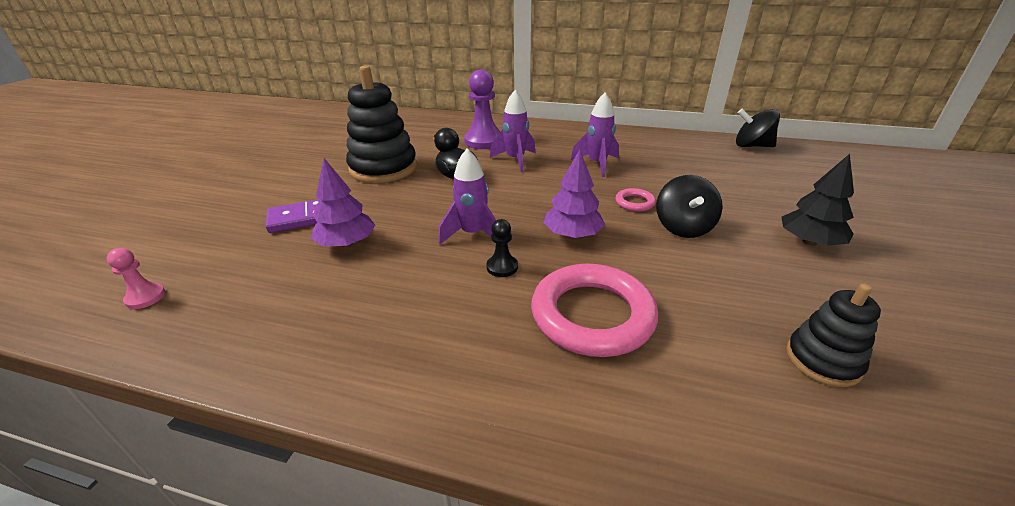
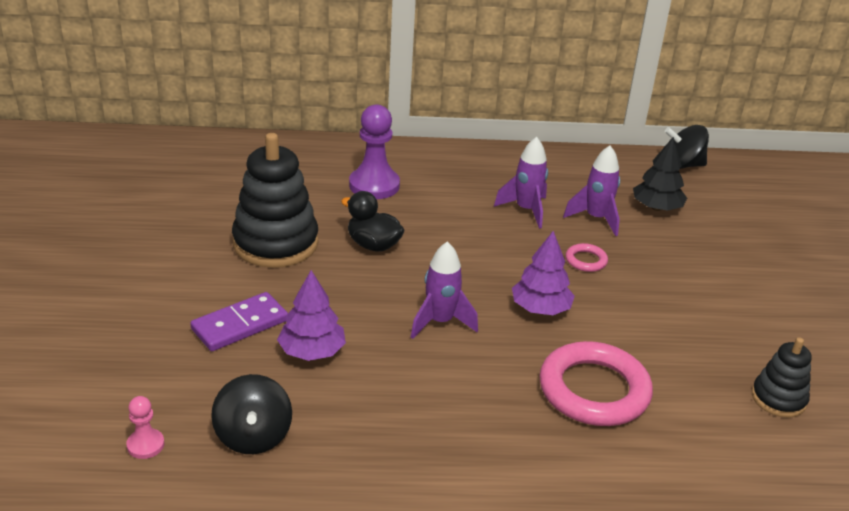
camera: 20 degrees left, 0 degrees up
(502, 267) = (490, 355): black pawn -> none
(515, 160) = (430, 213): purple rocket -> purple rocket (596, 219)
(683, 227) = (642, 286): black spinning top -> black spinning top (253, 436)
(809, 242) = (755, 287): black tree -> black tree (656, 208)

